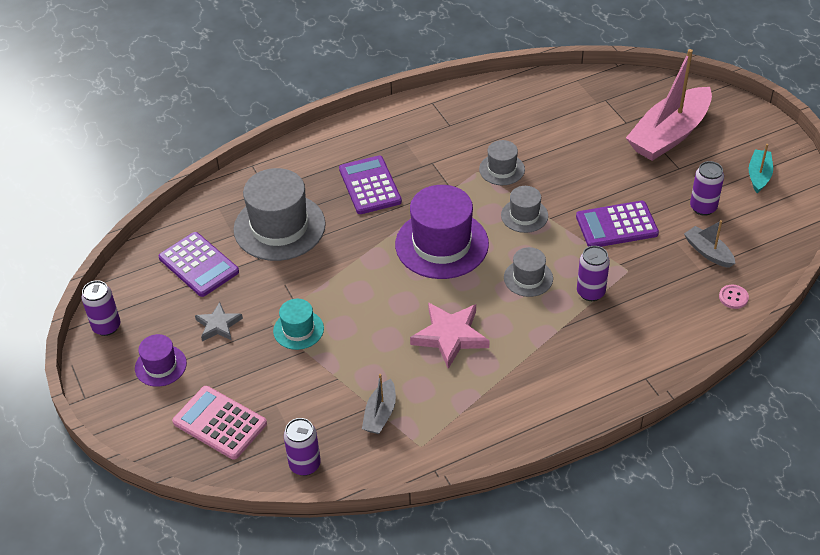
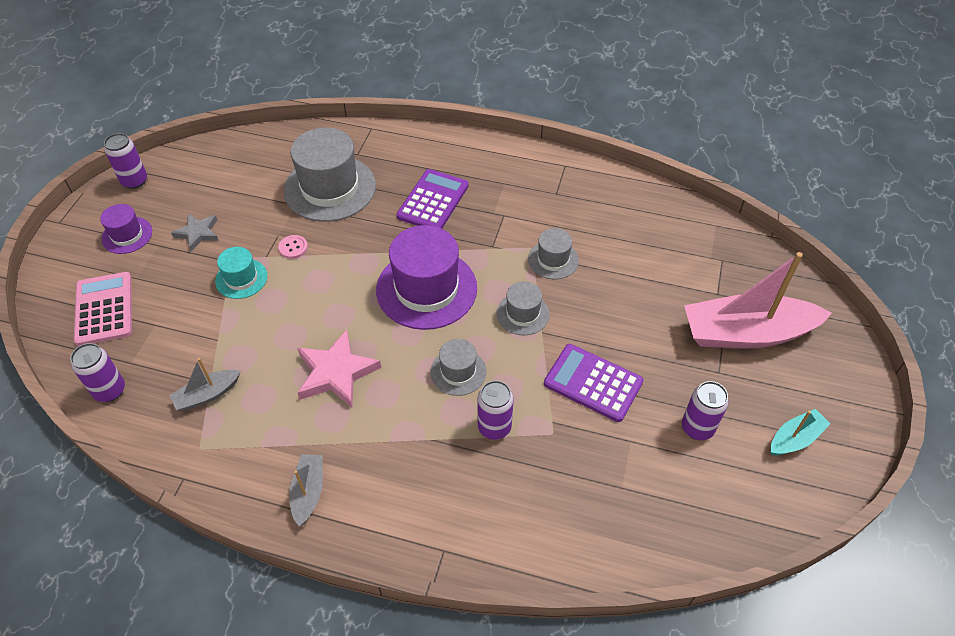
camera: 40 degrees right, 5 degrees up
(198, 265) = (243, 178): purple calculator -> none
(708, 252) = (650, 476): grey boat -> grey boat (308, 492)
(733, 297) = (621, 542): pink button -> pink button (293, 247)

